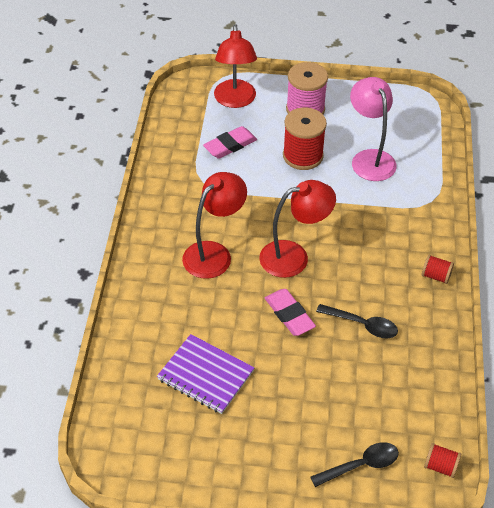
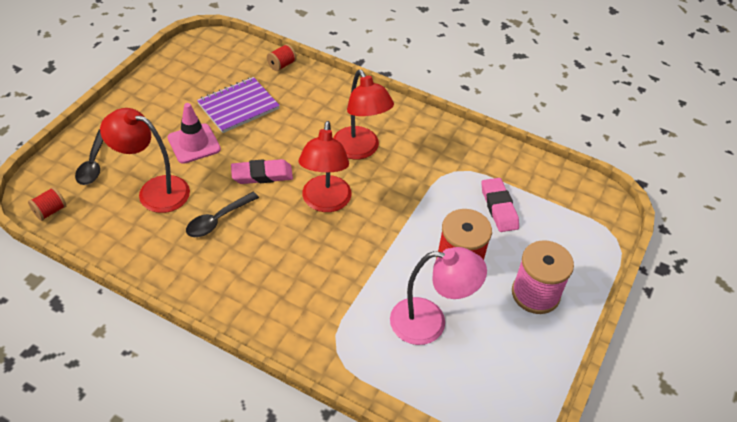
camera: 110 degrees right, 0 degrees up
(235, 100) = (570, 235): red lamp -> red lamp (154, 191)
(281, 389) = (194, 144): none -> pink traffic cone
(436, 276) = (235, 304): red spool -> red spool (282, 65)

